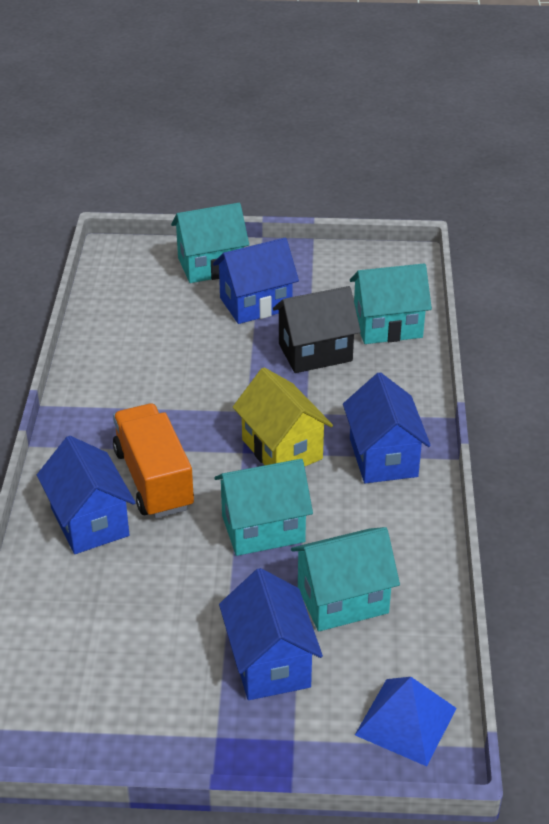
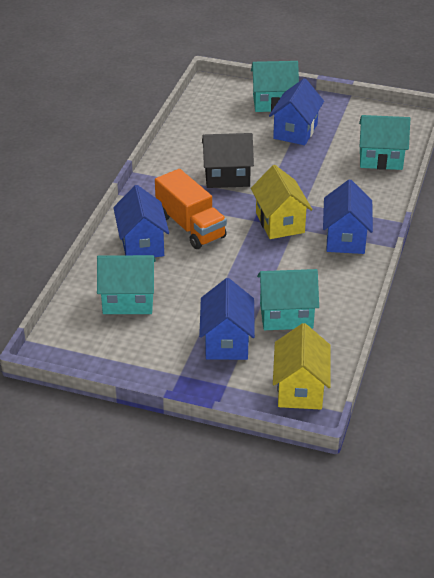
camera: 15 degrees right, 0 degrees up
(154, 479) = (190, 226): orange truck -> orange truck turned 150 degrees clockwise
(255, 304) = (295, 131): blue house -> blue house turned 60 degrees counterclockwise
(263, 528) = (250, 266): turquoise house -> turquoise house (128, 301)
(315, 352) = (324, 167): black house -> black house (227, 177)
(406, 721) = (300, 389): blue pyramid -> yellow house

